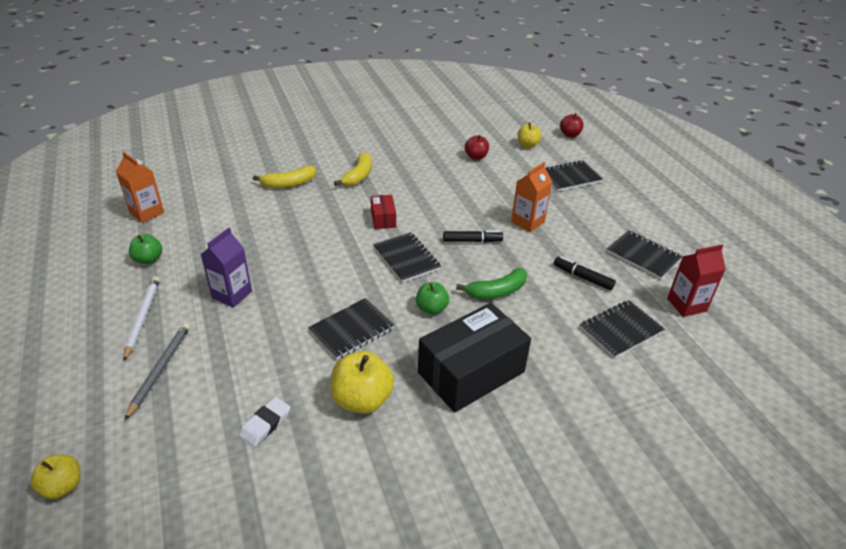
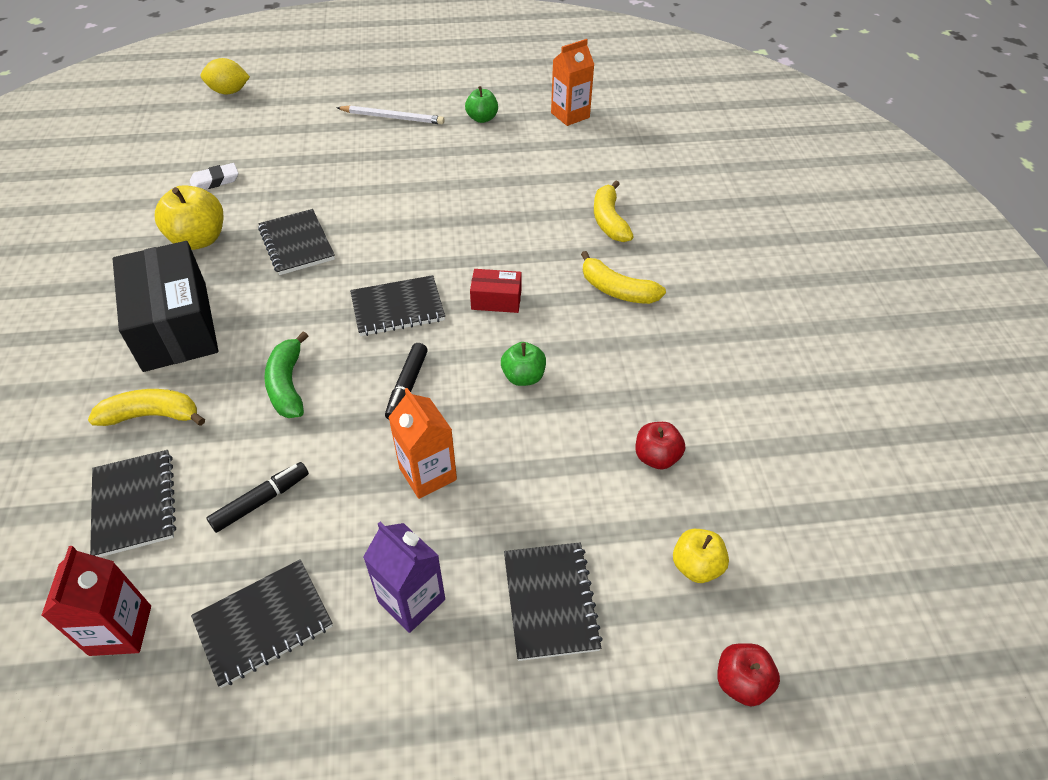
camera: 105 degrees right, 10 degrees up
(63, 486) = (229, 92): yellow apple -> yellow lemon
(160, 369) = (318, 128): grey pencil -> none
(232, 294) = (399, 168): purple carton -> purple carton (411, 600)
(265, 424) = (215, 181): white eraser -> white eraser turned 75 degrees counterclockwise
(431, 308) = (293, 314): green apple -> green apple (523, 377)
(557, 350) = (152, 415): none -> yellow banana

